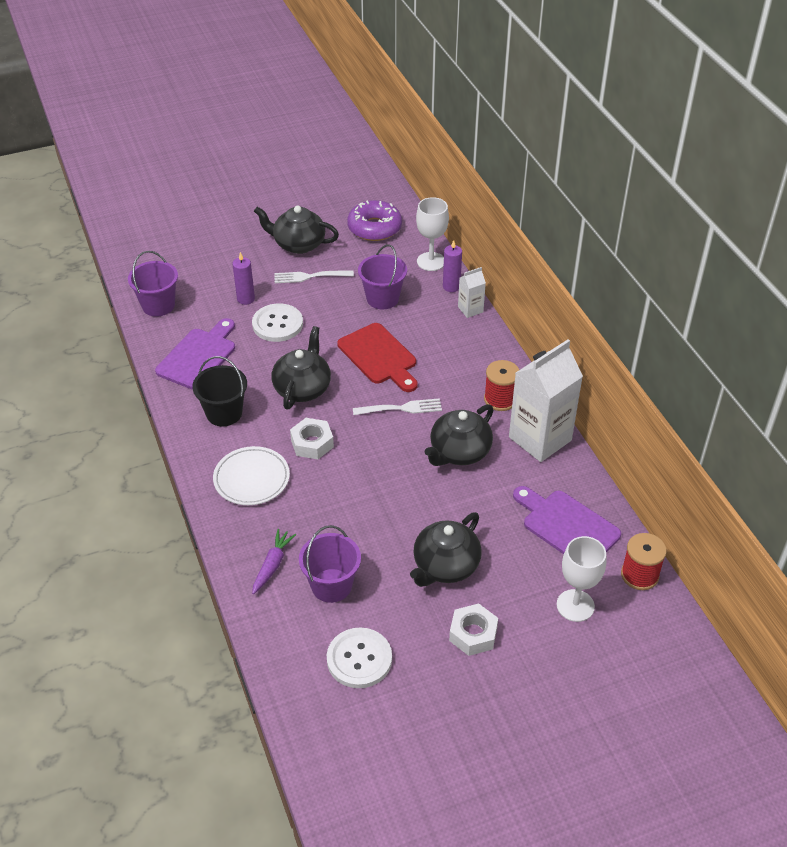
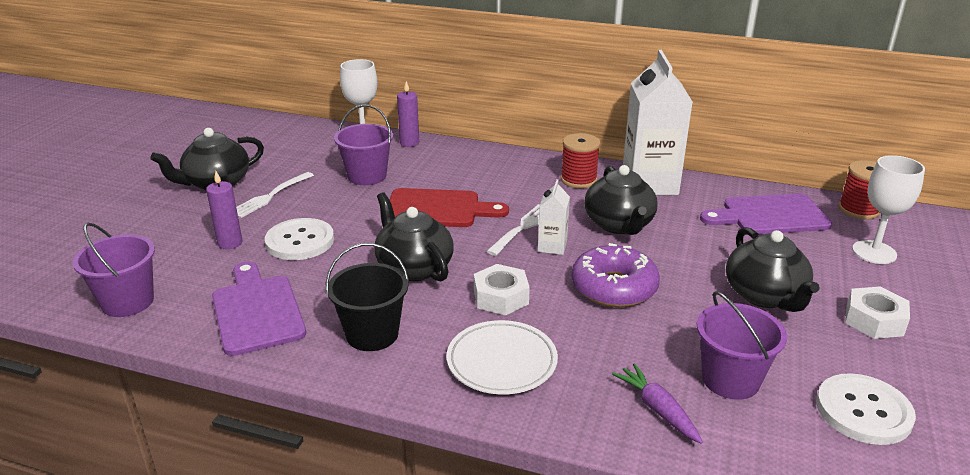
camera: 50 degrees left, 15 degrees down
(374, 228) = (273, 142): purple donut -> purple donut (614, 287)
(470, 309) = (451, 147): white carton -> white carton (552, 246)

